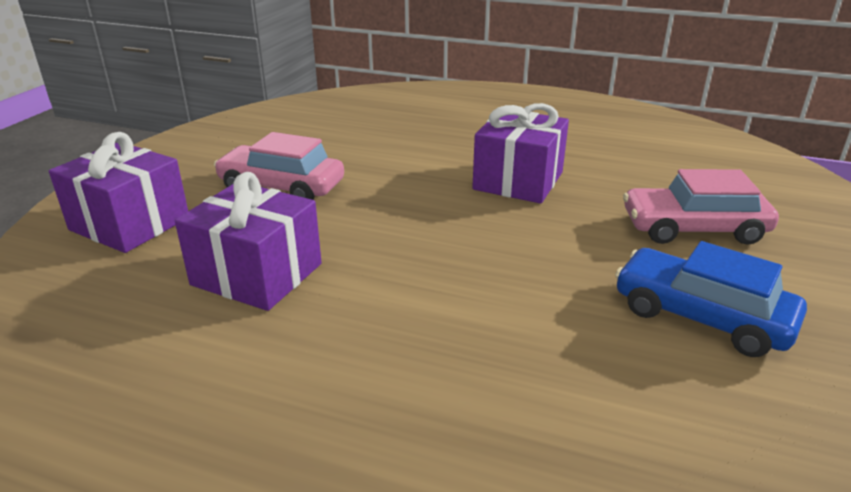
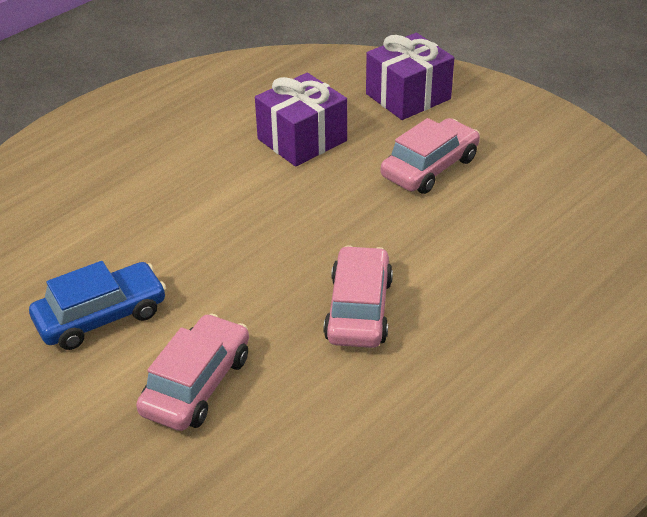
camera: 115 degrees right, 10 degrees up
(518, 181) = (358, 309): purple gift -> pink car

